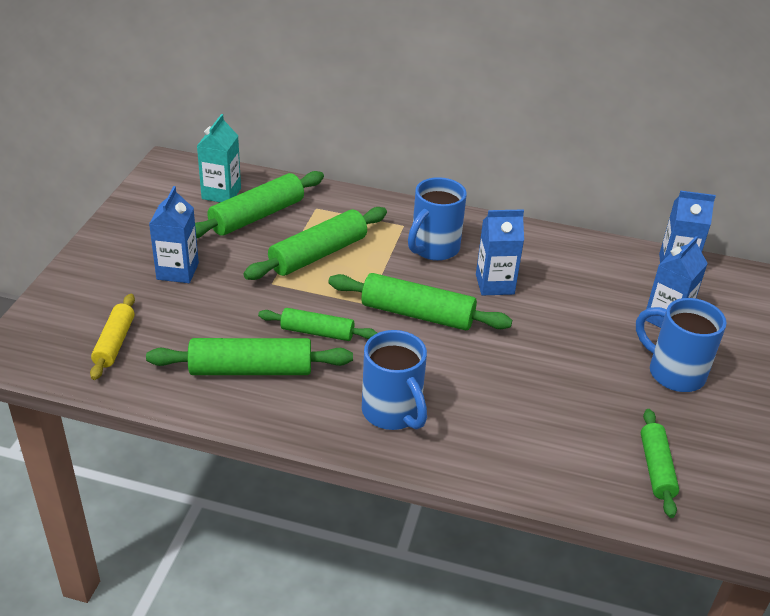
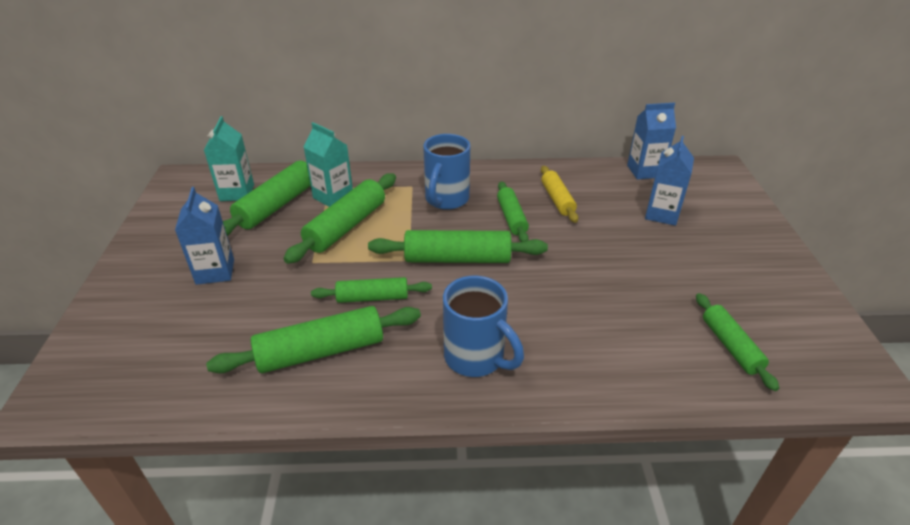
camera: 15 degrees left, 0 degrees up
(115, 343) = (167, 360): yellow rolling pin -> yellow rolling pin (557, 199)
(316, 219) = (333, 197): none -> turquoise carton
(494, 284) = (511, 218): blue carton -> green rolling pin
(673, 373) = (693, 257): blue mug -> none

